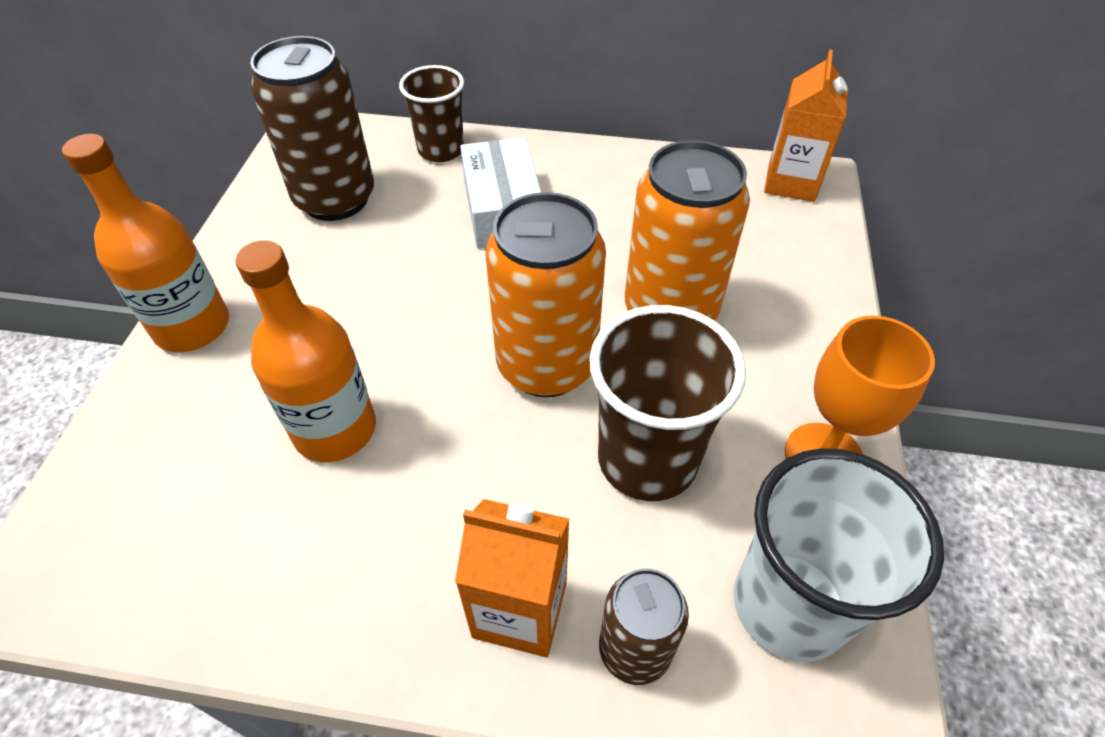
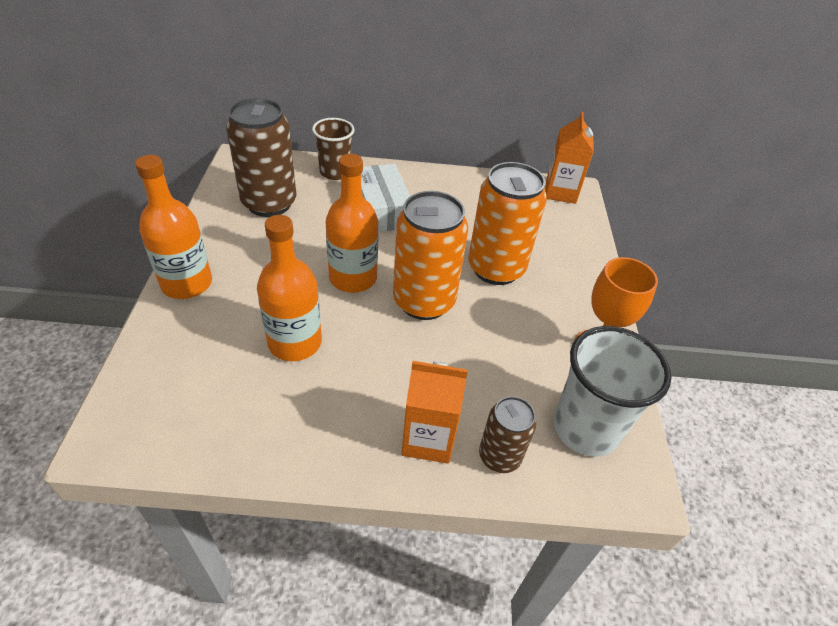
camera: 10 degrees left, 5 degrees down
(441, 323) = (353, 278): none -> orange bottle
(647, 459) = (493, 353): brown cup -> none

